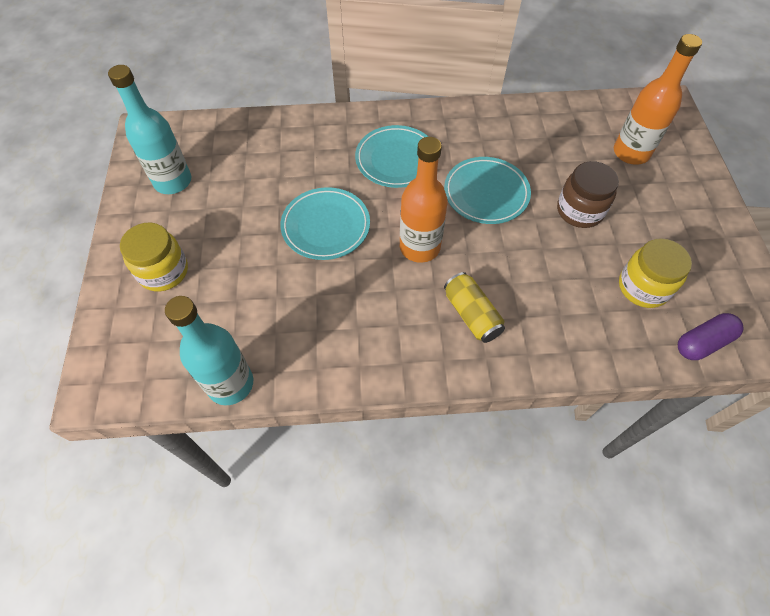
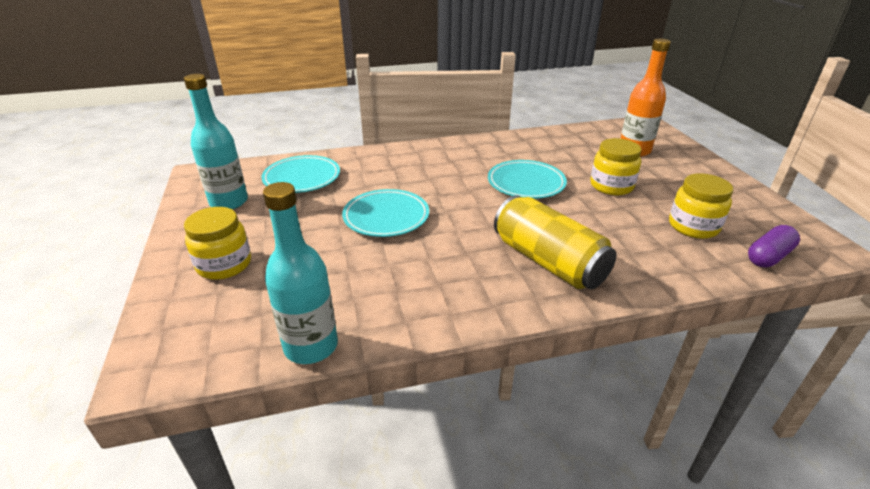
camera: 10 degrees left, 25 degrees down
(396, 160) = (439, 171): turquoise plate -> turquoise plate (302, 178)
(419, 247) = (480, 221): orange bottle -> none
(471, 314) = (548, 261): yellow can -> yellow can, size x1.68
(579, 211) = (611, 186): brown jar -> yellow jar

